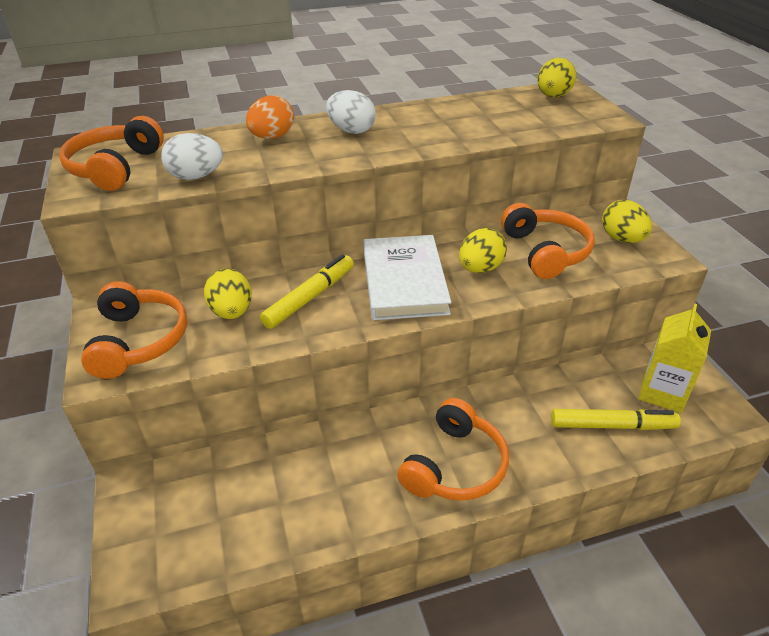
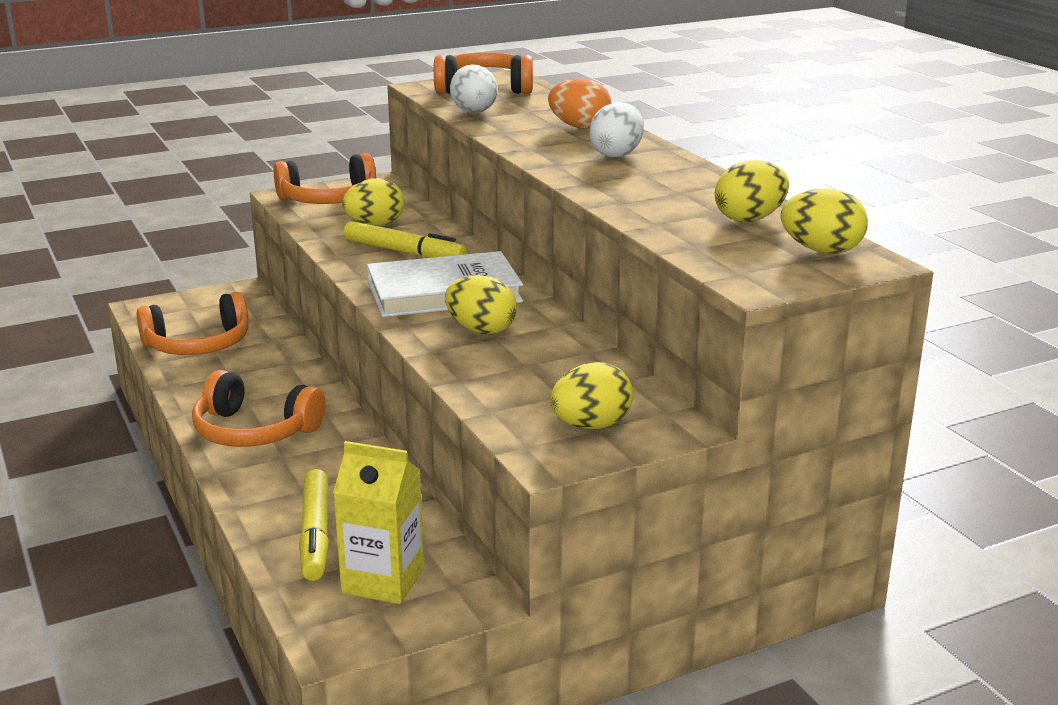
camera: 80 degrees right, 15 degrees down
(499, 107) = (749, 219): none -> yellow egg
(546, 251) = (535, 370): orange headphones -> orange headphones (198, 345)

